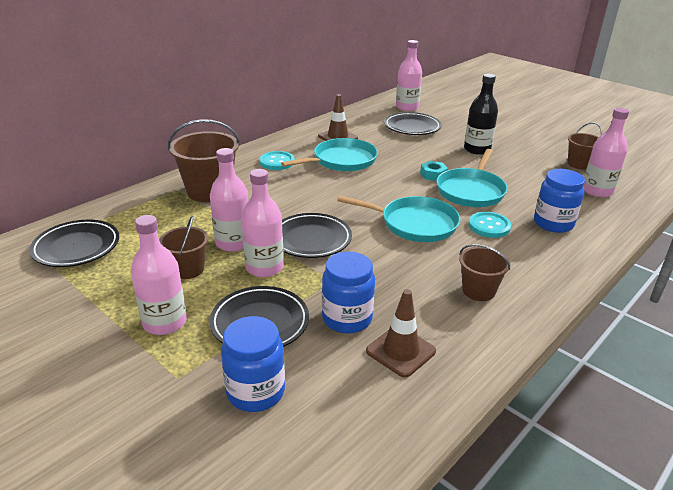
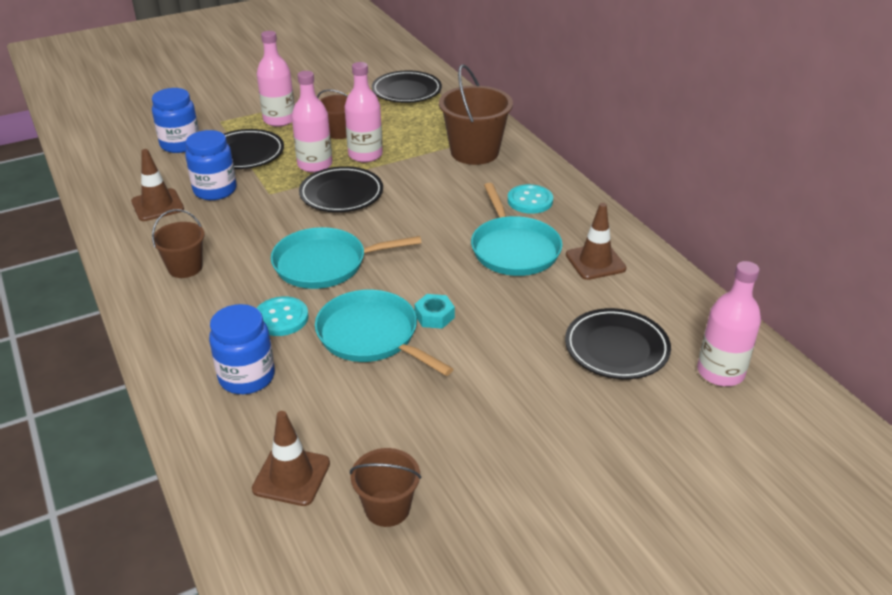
camera: 110 degrees right, 5 degrees up
(414, 224) = (325, 264): turquoise pan -> turquoise pan turned 45 degrees clockwise
(477, 149) = (500, 395): black bottle -> none
(597, 191) = (291, 476): pink bottle -> brown traffic cone

